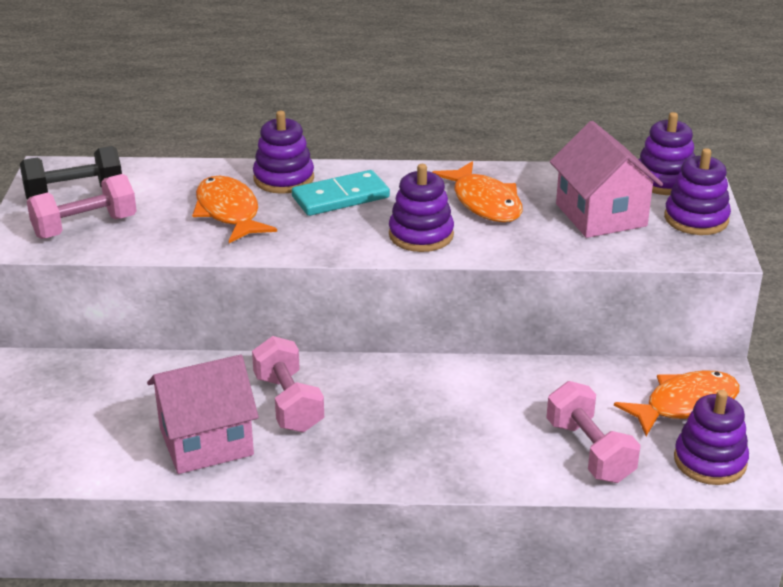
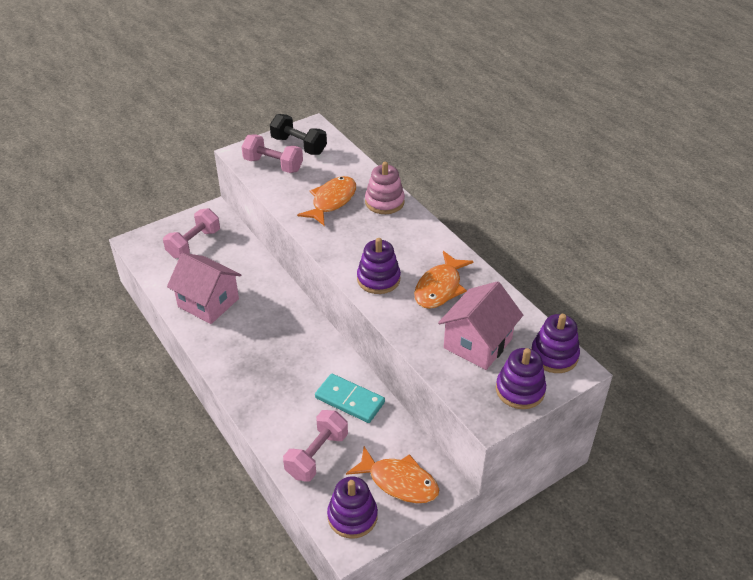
camera: 55 degrees right, 10 degrees up
(284, 179) = (384, 202): purple stacking toy -> pink stacking toy
(288, 403) = (260, 315): pink dumbbell -> pink dumbbell (194, 243)
(340, 197) = (387, 231): turquoise domino -> turquoise domino (349, 400)

